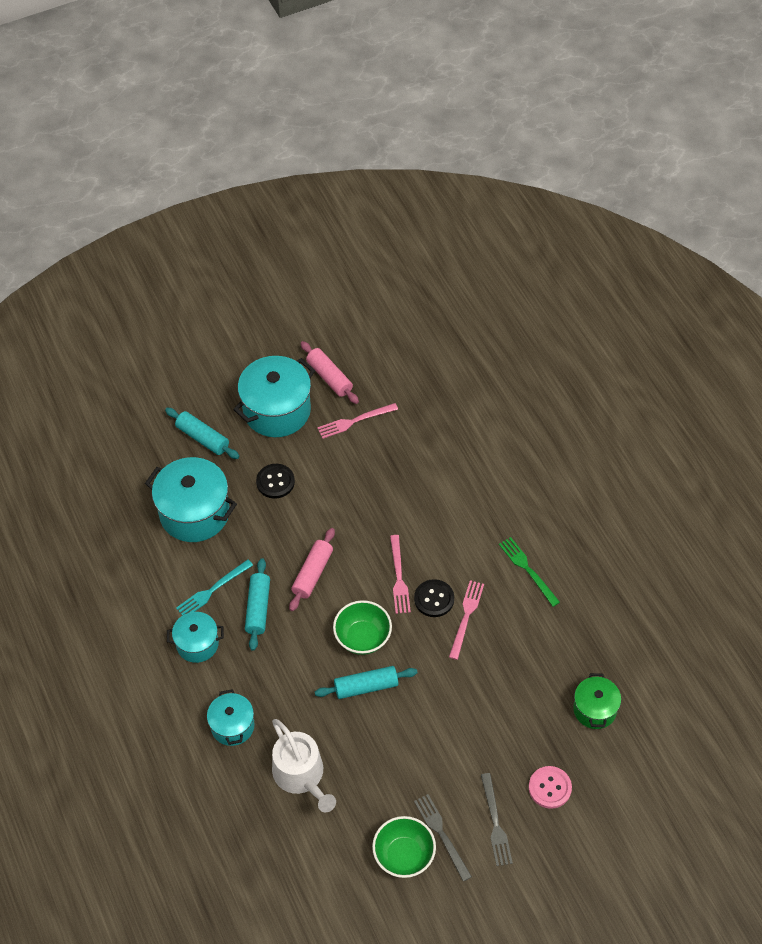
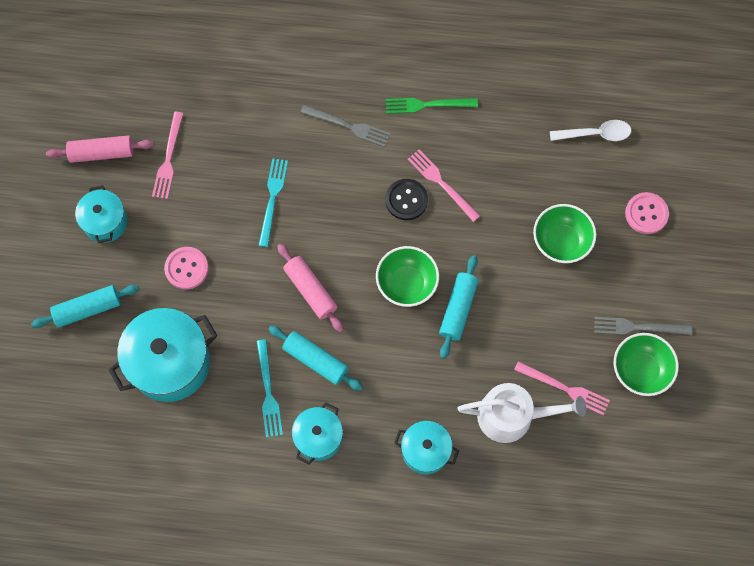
camera: 60 degrees left, 15 degrees up
(275, 482) = (186, 268): black button -> pink button
(277, 410) = (105, 222): turquoise pot -> turquoise pot, size x0.58
(370, 506) = (272, 199): none -> turquoise fork
(399, 577) = (364, 217): pink fork -> pink fork (564, 388)
(477, 733) = (561, 242): none -> green bowl
(495, 823) = (653, 277): grey fork -> grey fork (348, 126)
(595, 709) = (596, 134): green pot -> white spoon

